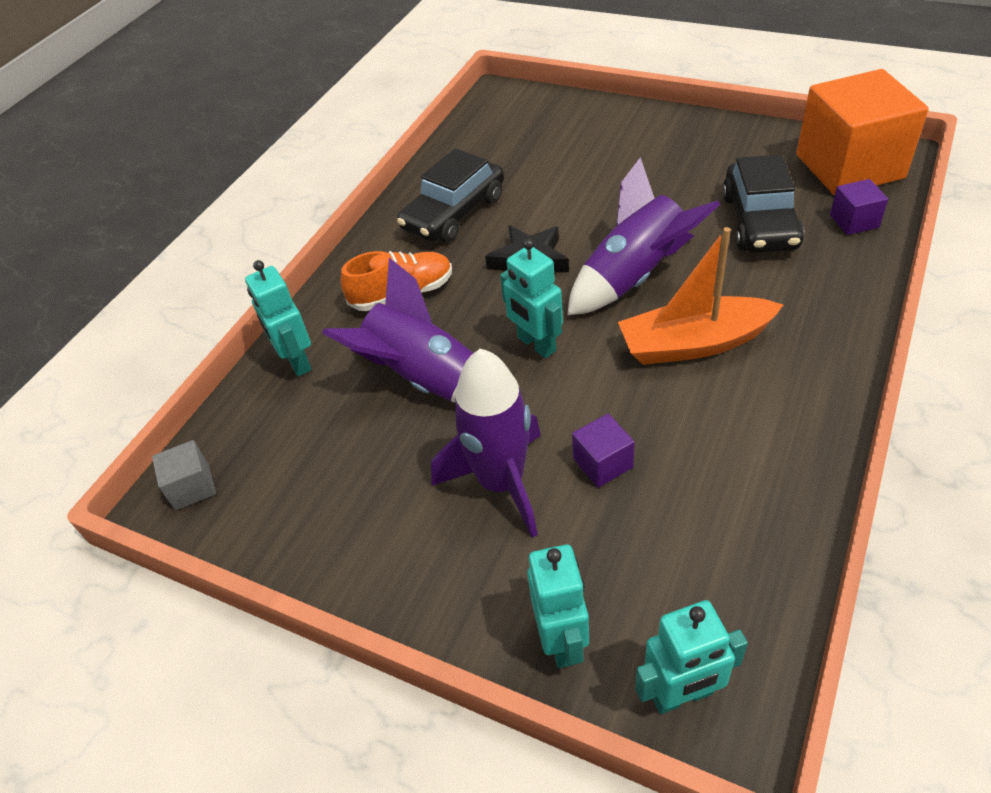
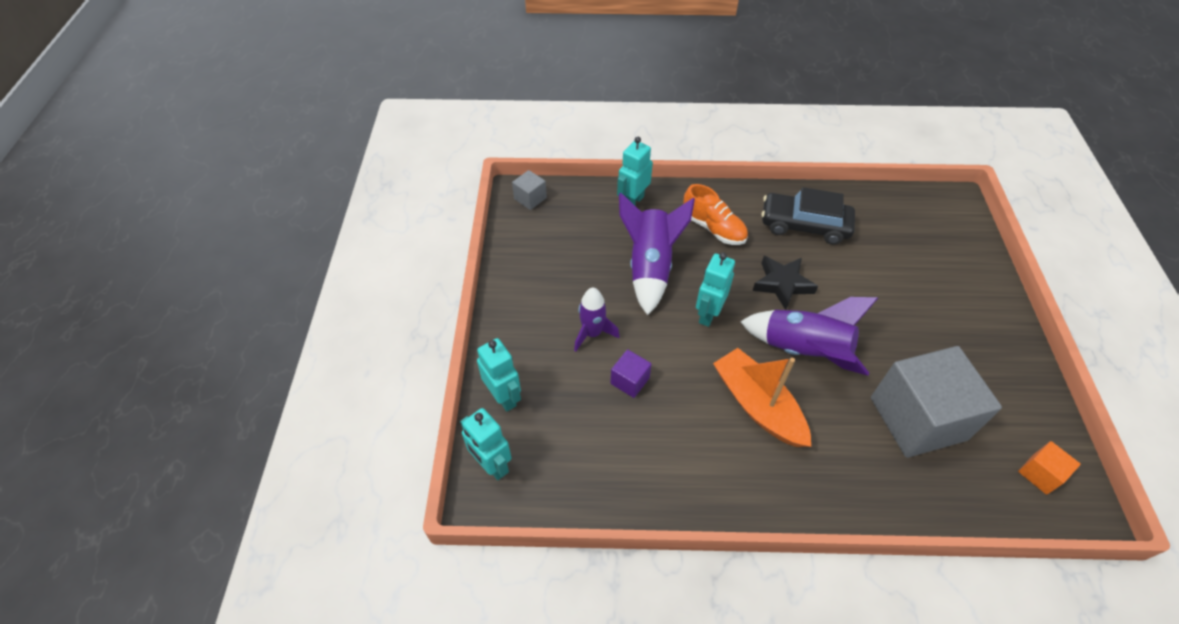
camera: 60 degrees right, 5 degrees up
(501, 483) = (592, 333): purple rocket -> purple rocket, size x0.62
(562, 640) = (504, 397): turquoise robot -> turquoise robot turned 90 degrees counterclockwise
(759, 221) = (917, 418): black car -> grey cube
(849, 166) = (1040, 474): orange cube -> orange cube, size x0.43
(854, 221) = (964, 489): purple cube -> none

